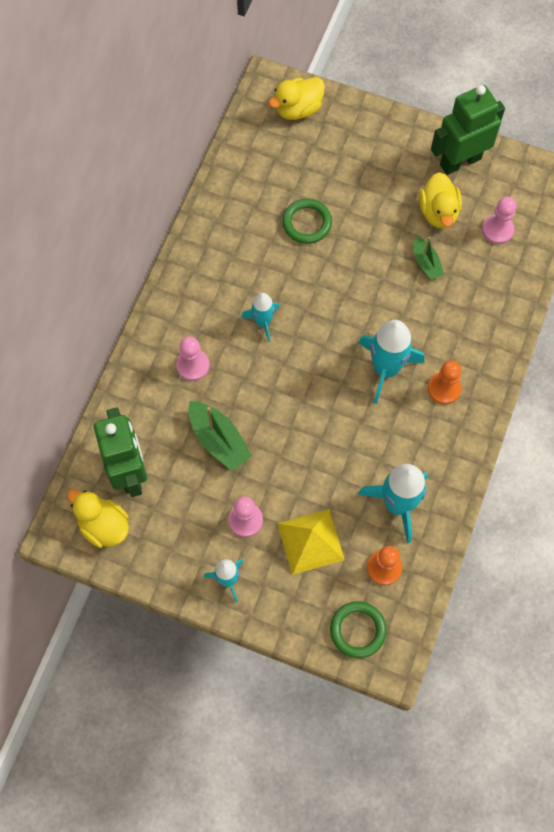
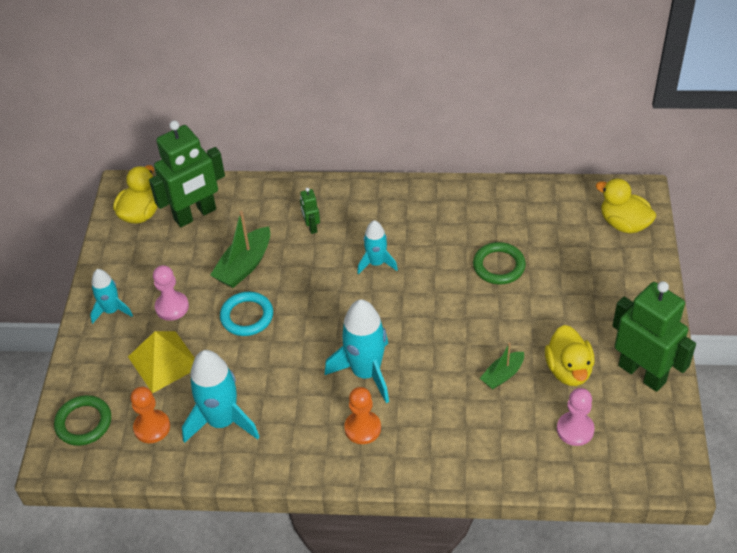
camera: 75 degrees right, 20 degrees down
(193, 365) = (311, 227): pink pawn -> green robot
(283, 453) = (247, 316): none -> turquoise ring
(438, 212) = (568, 370): yellow duck -> yellow duck turned 75 degrees counterclockwise

